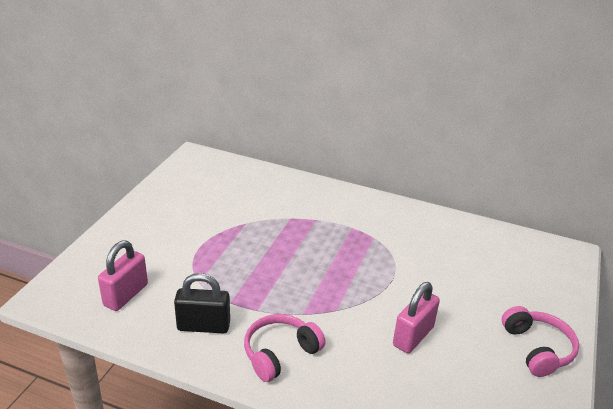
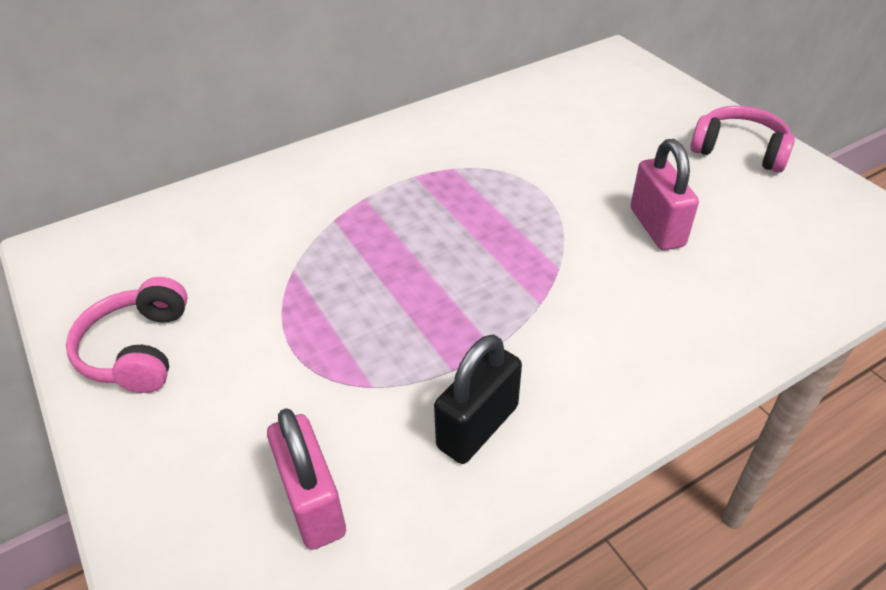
camera: 50 degrees left, 10 degrees up
(280, 353) = (599, 364): pink headphones -> pink headphones (138, 349)

